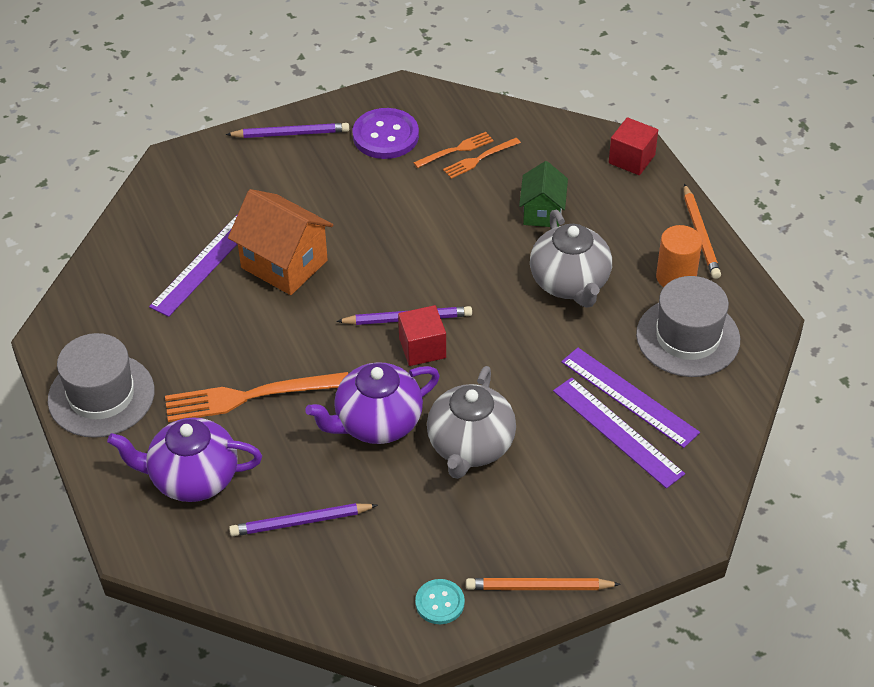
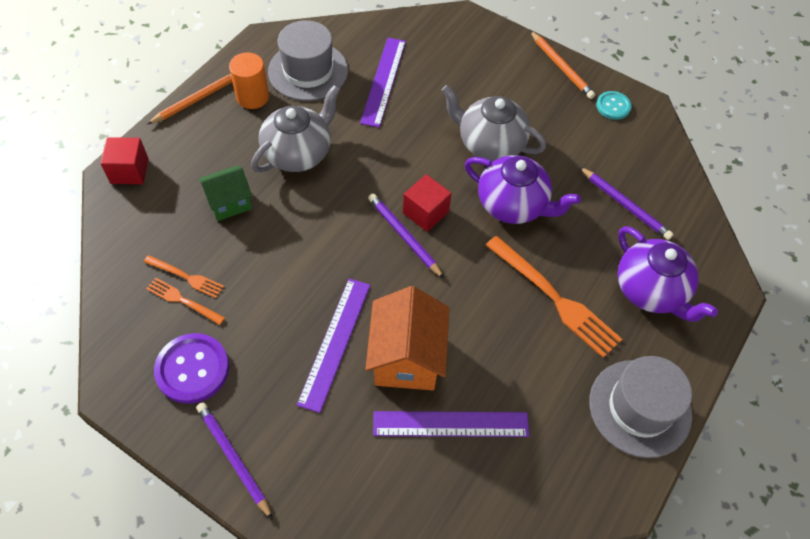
camera: 125 degrees left, 10 degrees up
(470, 446) = (489, 144): grey teapot -> grey teapot turned 135 degrees counterclockwise
(617, 432) = (417, 76): purple ruler -> purple ruler (334, 342)

